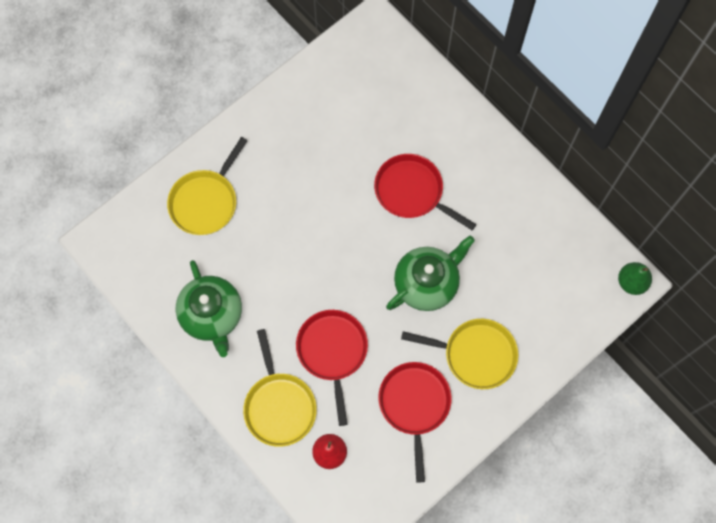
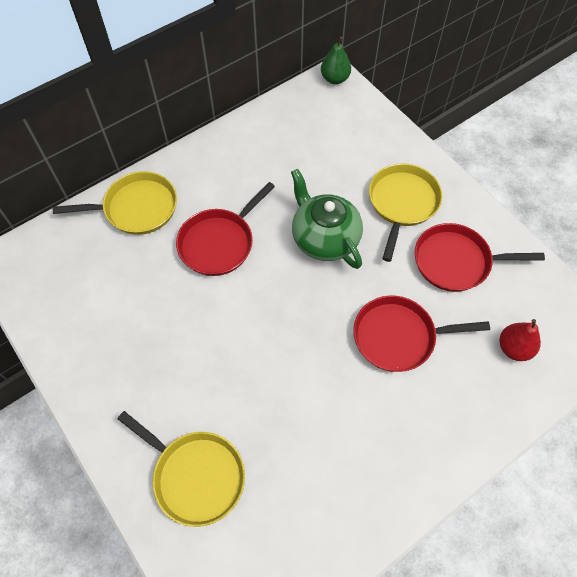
camera: 85 degrees left, 10 degrees down
(212, 315) = (350, 475): green teapot -> none
(279, 406) = (463, 399): yellow pan -> yellow pan (137, 208)

